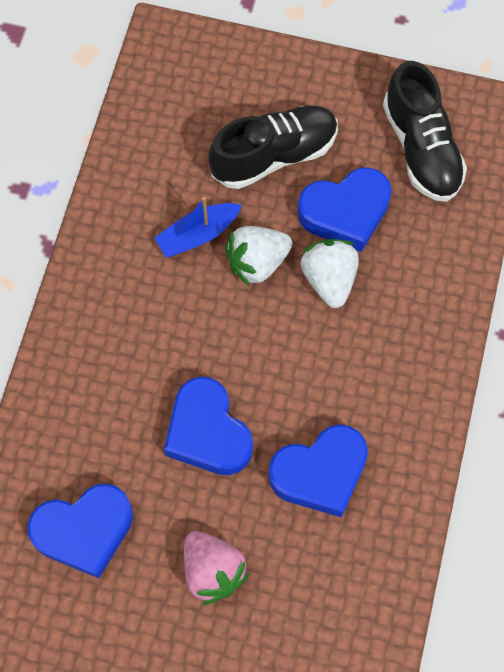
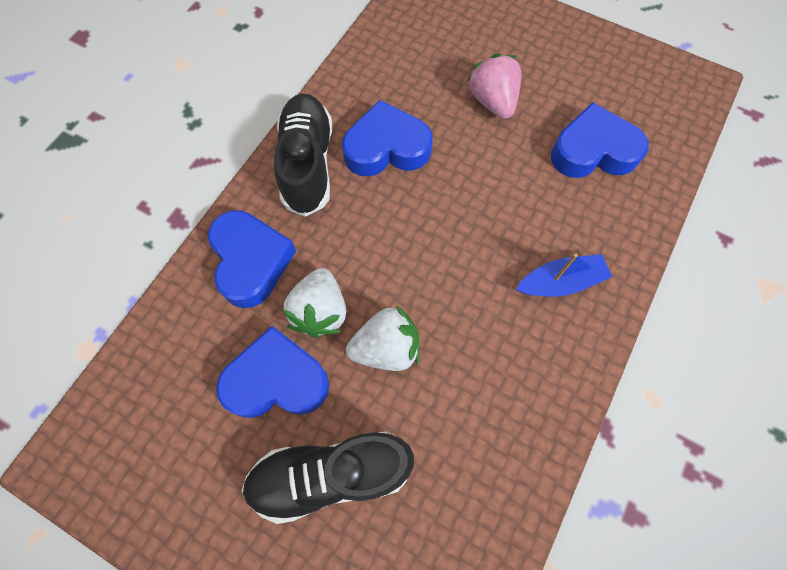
camera: 165 degrees left, 0 degrees up
(198, 235) = (441, 396): blue boat -> blue boat (560, 282)
(208, 432) = (474, 201): blue heart -> blue heart (251, 261)
(421, 149) = (164, 436): black shoe -> black shoe (307, 164)

